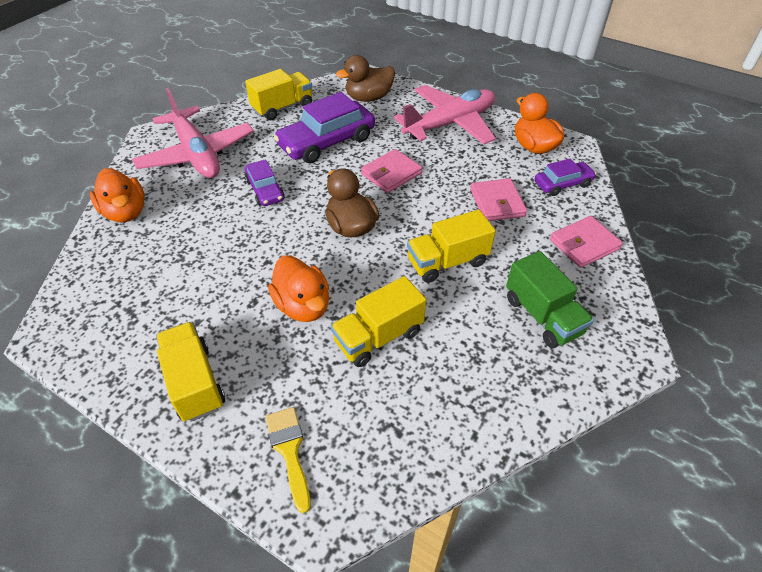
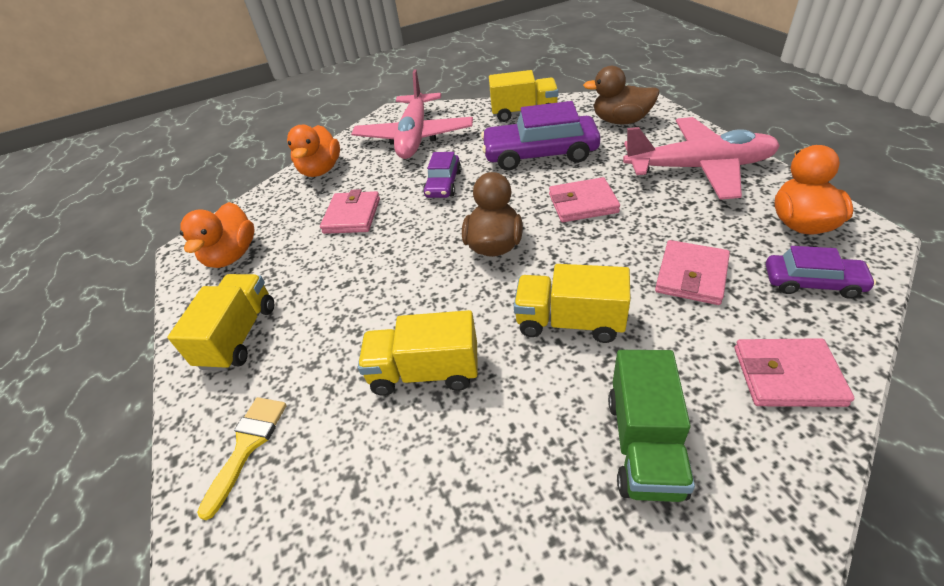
camera: 40 degrees right, 5 degrees down
(203, 244) = (352, 216): none -> pink wallet
(303, 305) = (383, 306): orange duck -> orange duck (232, 255)

